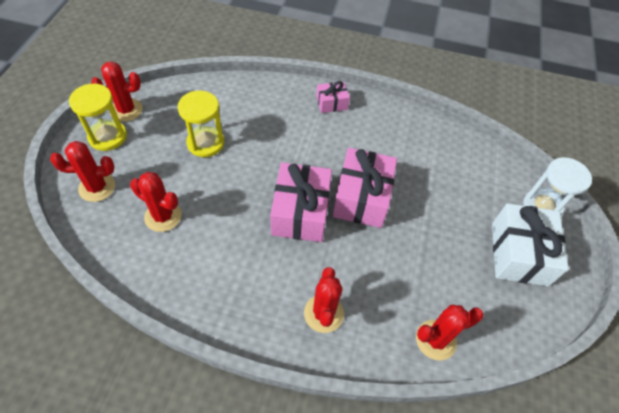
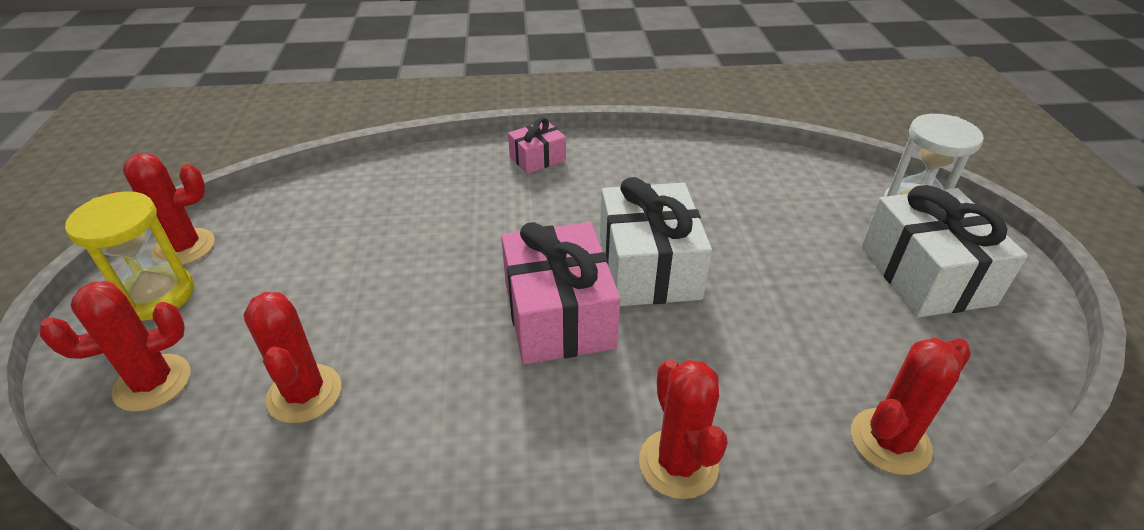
camera: 15 degrees left, 15 degrees down
(163, 216) = (304, 393): red cactus -> red cactus turned 60 degrees clockwise
(205, 143) = (348, 259): yellow hourglass -> none
(362, 198) = (648, 267): pink gift -> white gift

